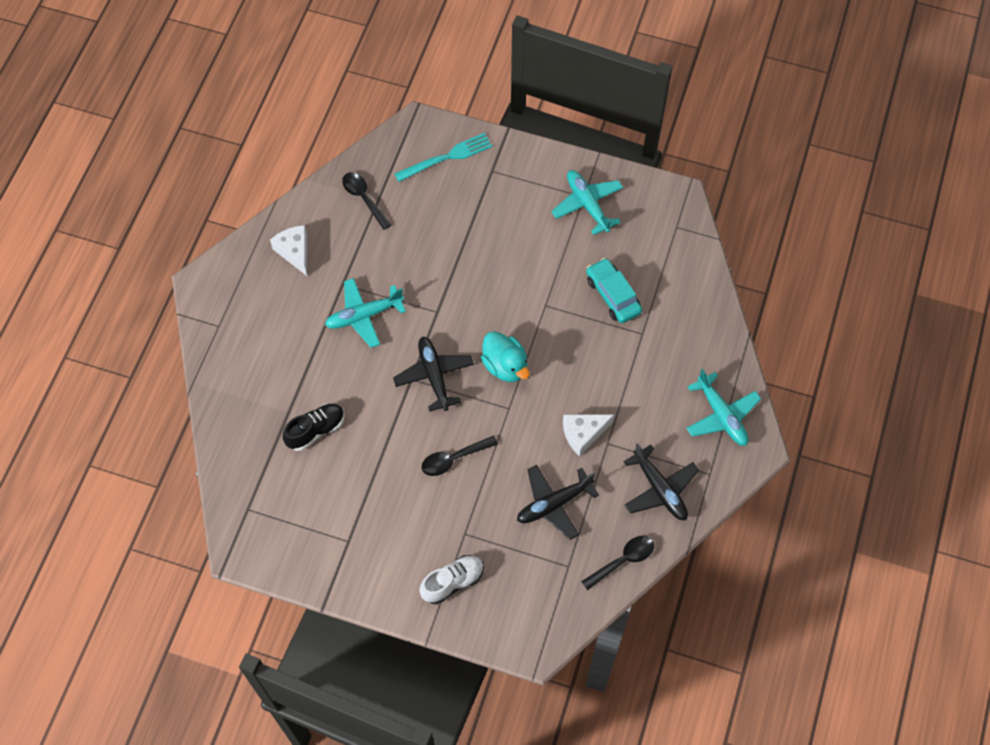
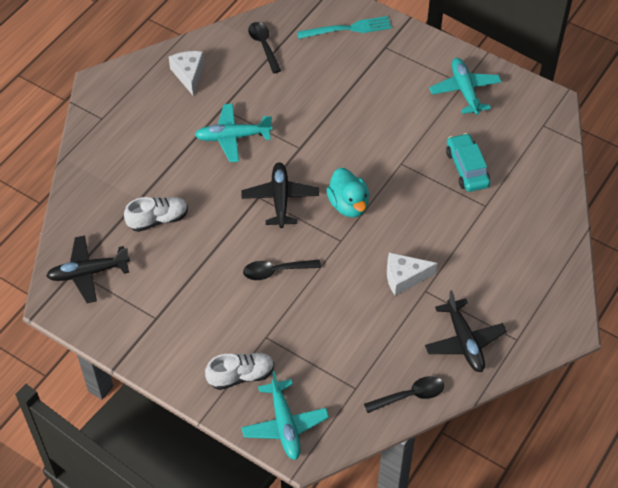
camera: 15 degrees right, 10 degrees down
(315, 430) = (158, 220): black shoe -> white shoe
(554, 504) = (358, 331): black plane -> black plane (88, 273)
(721, 415) = (542, 291): turquoise plane -> turquoise plane (285, 425)

